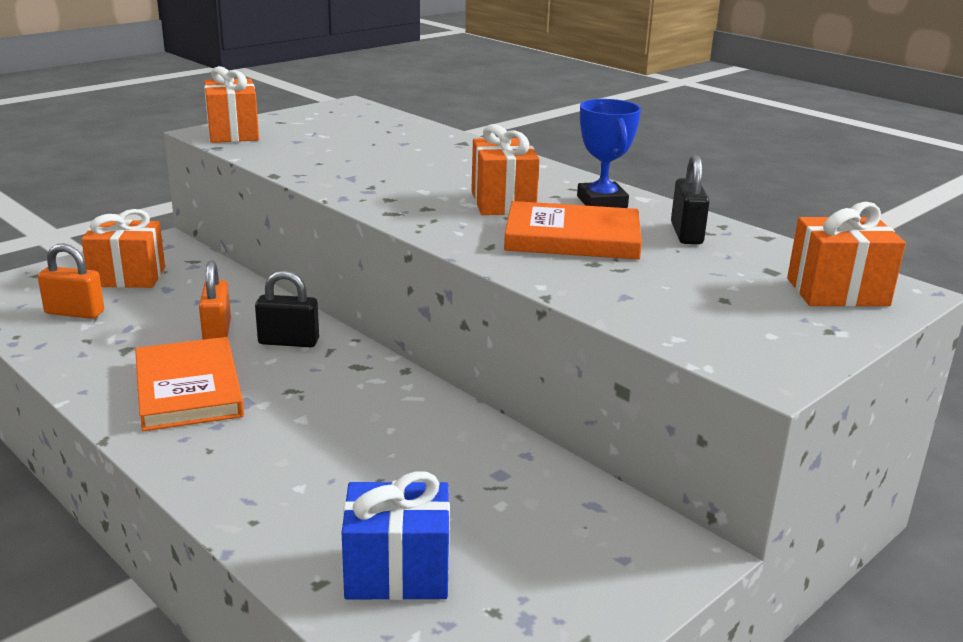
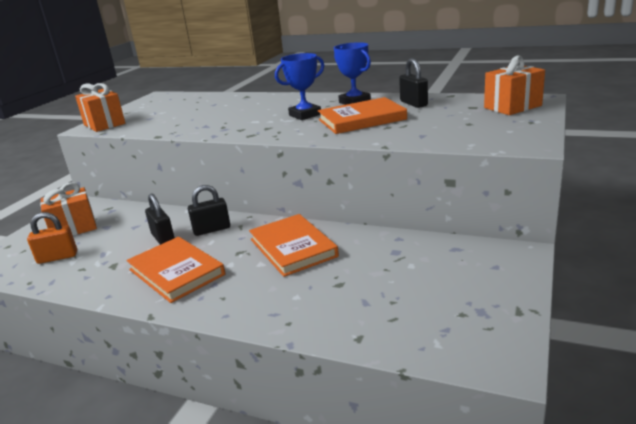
camera: 20 degrees left, 0 degrees up
(217, 333) = (163, 238): orange padlock -> black padlock
(366, 411) = (293, 248): none -> orange book
(397, 572) = (394, 316): blue gift -> none
(503, 202) = (305, 115): orange gift -> blue trophy

